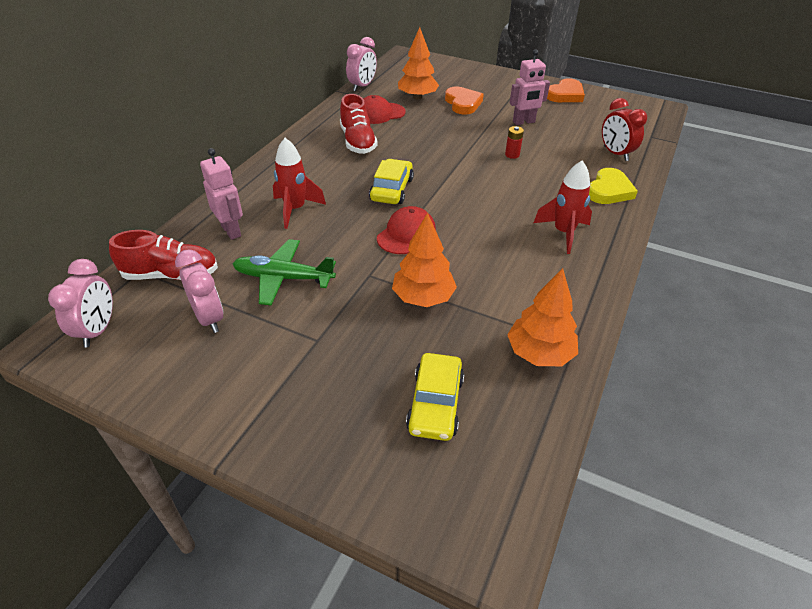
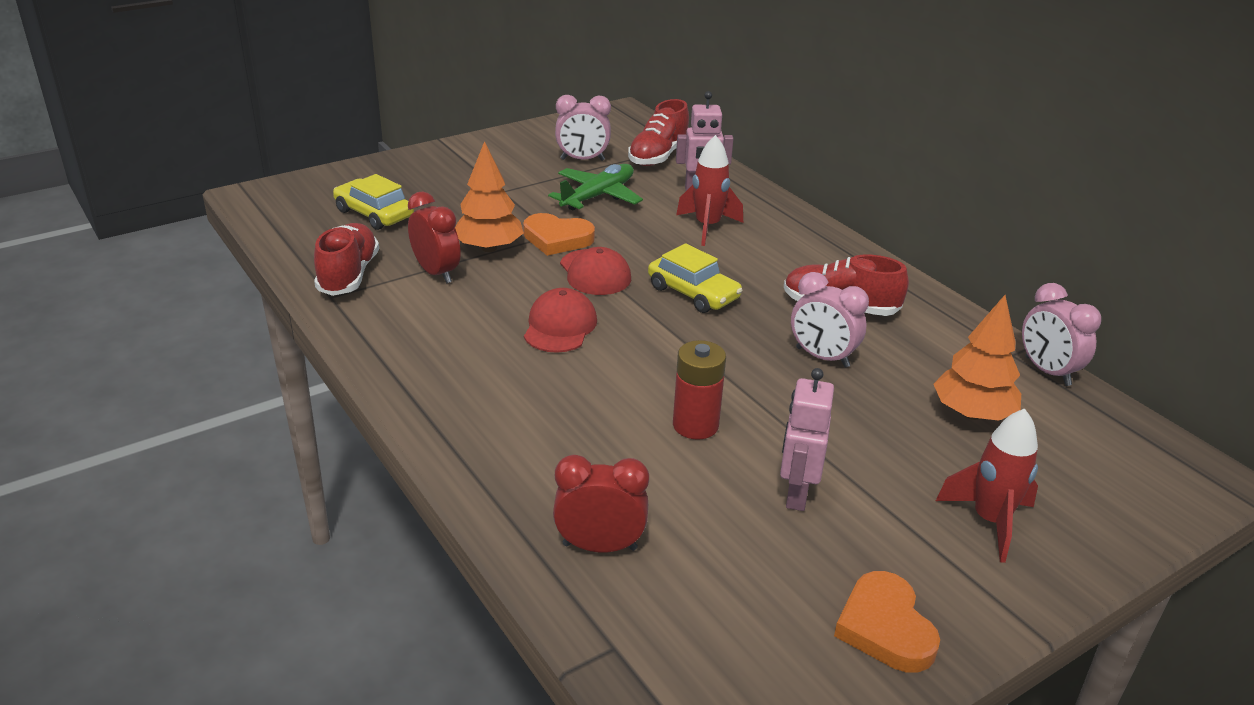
camera: 120 degrees right, 10 degrees down
(98, 330) = (617, 125): pink clock -> pink clock (822, 357)
(379, 113) = (924, 354): red cap -> red cap (560, 326)
(463, 103) = (917, 455): orange heart -> orange heart (557, 239)
(484, 306) = (436, 273): none -> red clock
(512, 155) = (695, 425): red battery -> red battery, size x1.71
(539, 353) = (348, 275): orange tree -> red shoe
(563, 233) = (476, 374): red rocket -> red rocket (989, 521)
(609, 190) = (513, 469): yellow heart -> none

